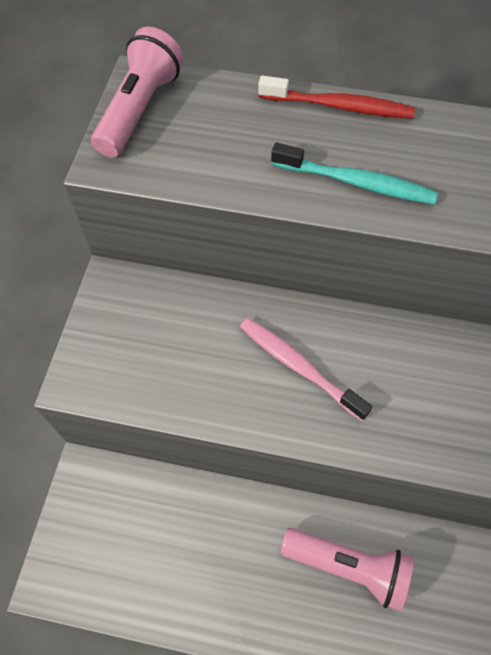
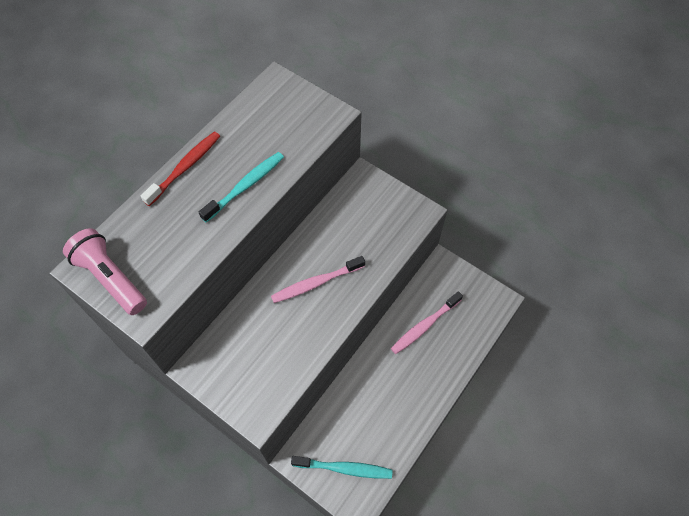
camera: 65 degrees left, 0 degrees up
(92, 541) = (344, 468): none -> turquoise toothbrush
(348, 566) = (424, 326): pink flashlight -> pink toothbrush

